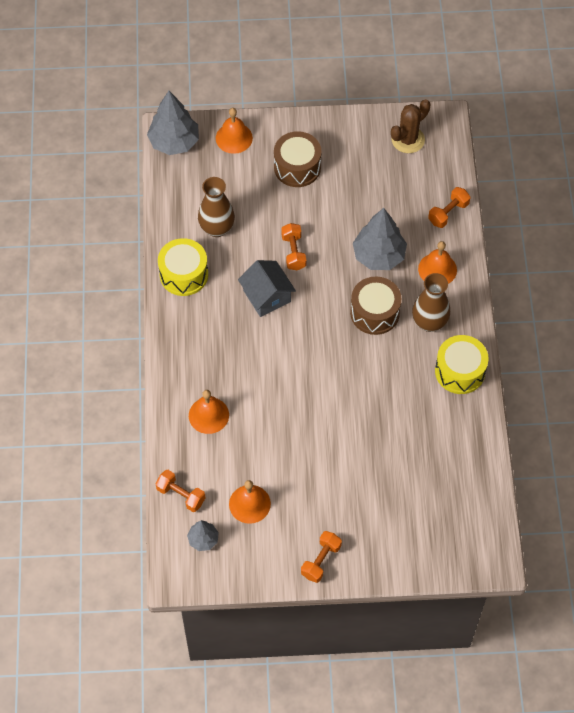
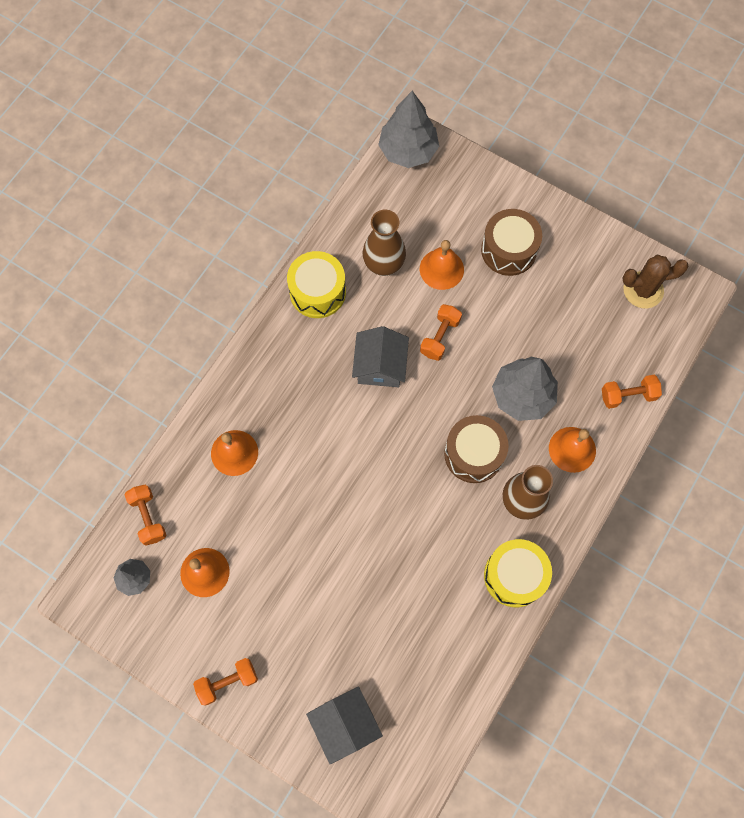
camera: 35 degrees right, 10 degrees up
(234, 138) = (468, 181): orange bell -> orange bell (441, 269)
(420, 533) = (345, 724): none -> grey house

